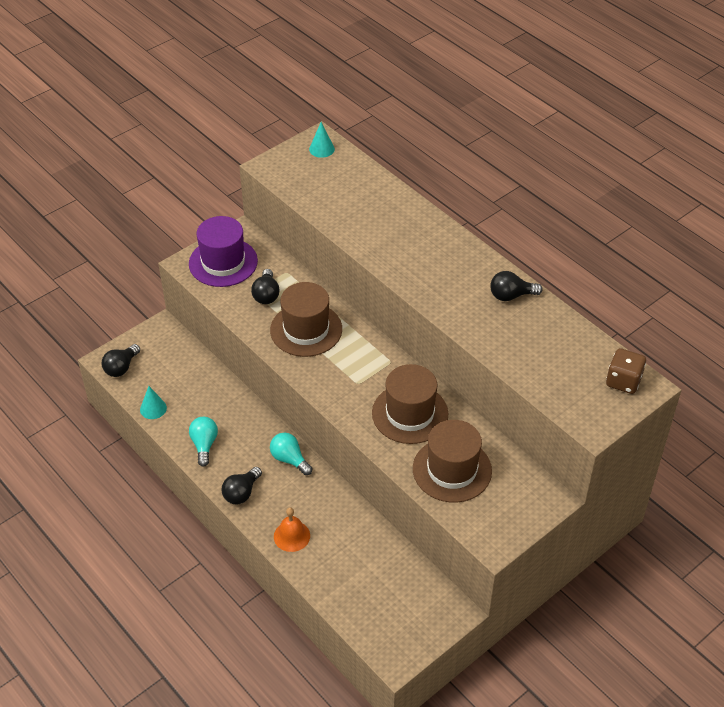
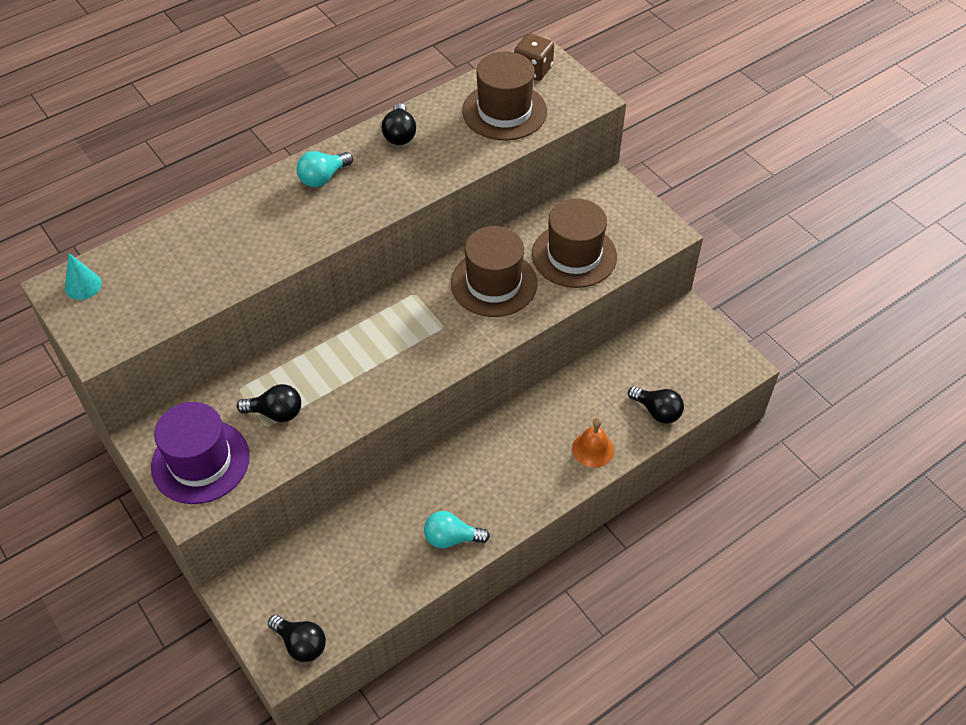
camera: 85 degrees left, 5 degrees up
(153, 408) = (382, 600): turquoise cone -> none
(241, 493) = (529, 498): black light bulb -> black light bulb (657, 411)
(289, 459) = (484, 446): turquoise light bulb -> turquoise light bulb (323, 178)
(306, 329) = (347, 372): brown hat -> brown hat (504, 111)

